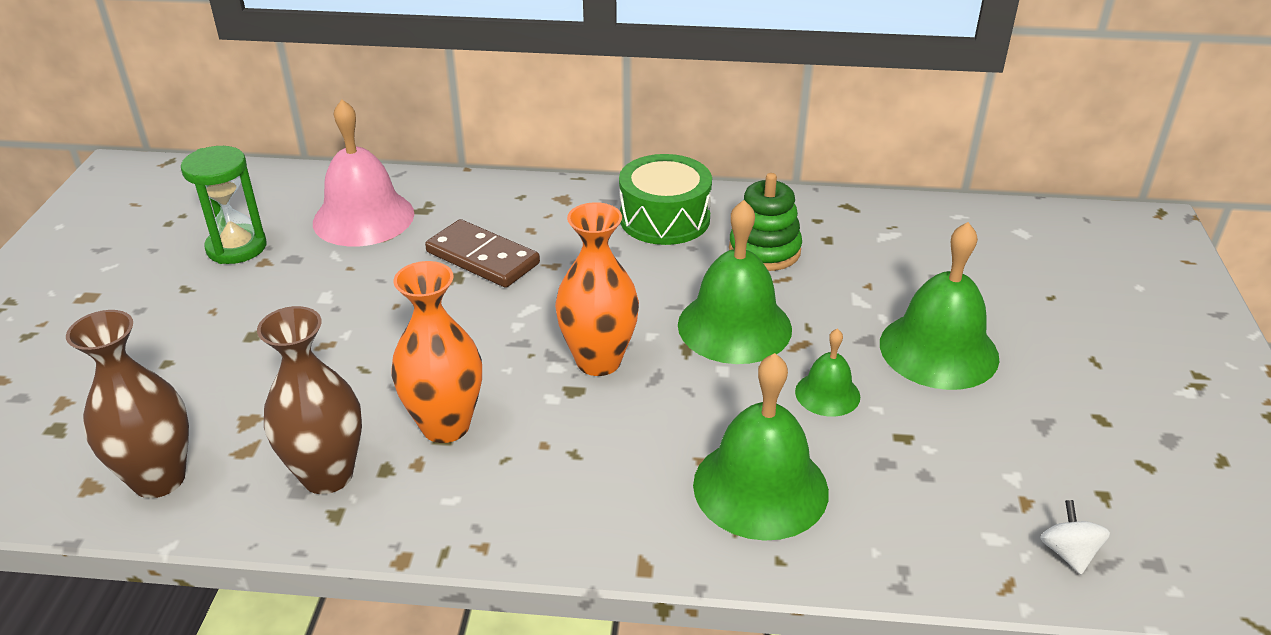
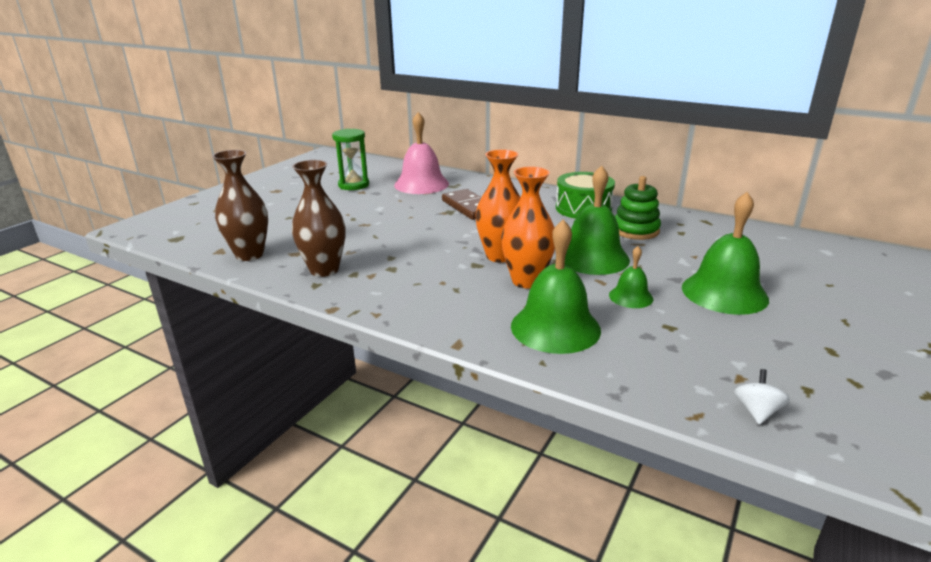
camera: 25 degrees right, 10 degrees down
(445, 426) = (397, 264): orange vase -> orange vase (526, 281)

